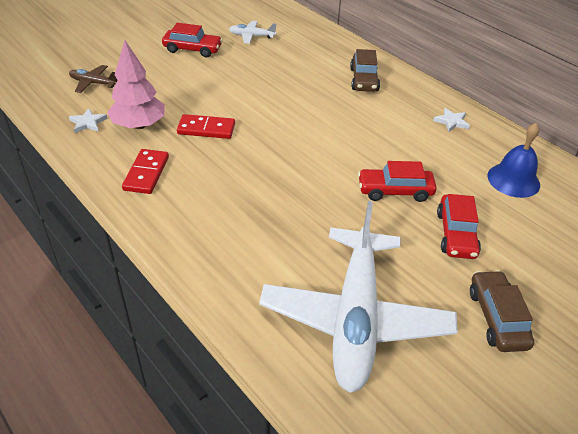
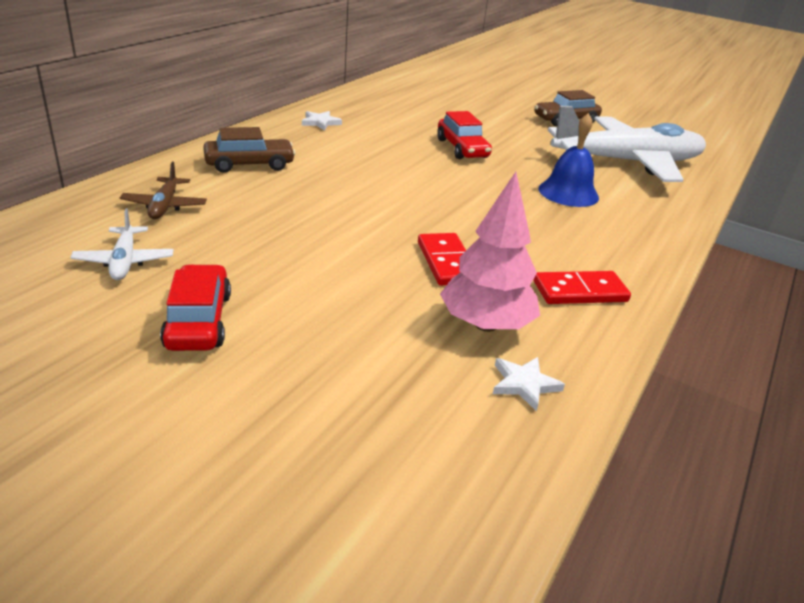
camera: 110 degrees left, 10 degrees down
(93, 83) = (396, 424): brown plane -> brown plane (165, 206)
(456, 234) = (494, 128): red car -> none
(513, 180) = (400, 105): blue bell -> blue bell (568, 193)

